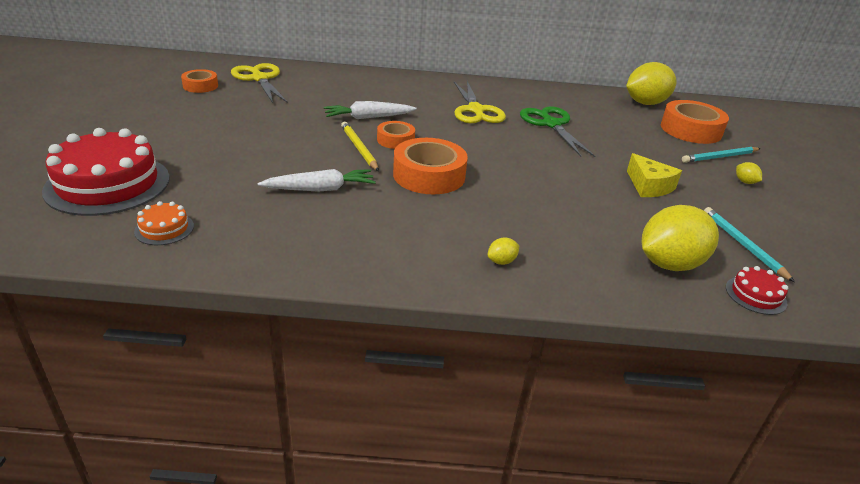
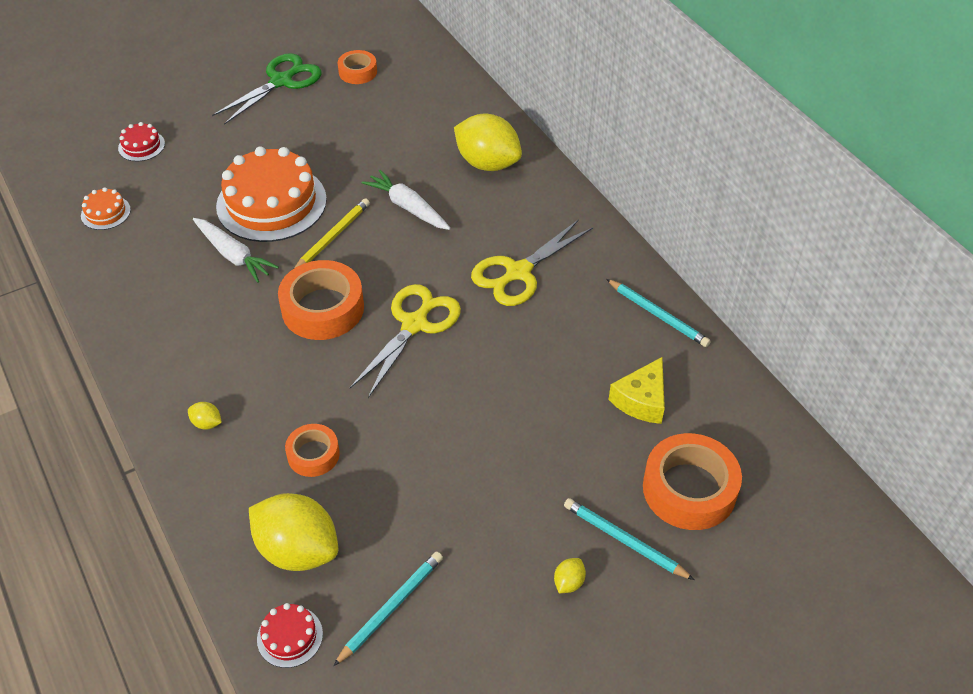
camera: 60 degrees right, 15 degrees up
(108, 184) = (141, 146): red cake -> red cake, size x0.44
(259, 79) = (417, 92): yellow scissors -> yellow scissors (414, 324)
(285, 156) = (271, 203): none -> orange cake
(395, 140) = (376, 251): orange tape -> orange tape (313, 454)
(551, 124) = (550, 349): green scissors -> green scissors (281, 81)
(553, 93) = (658, 315): none -> turquoise pencil
(645, 103) = (736, 416): yellow lemon -> yellow lemon (487, 163)
(649, 186) = (463, 488): yellow cheese -> yellow cheese (641, 400)

